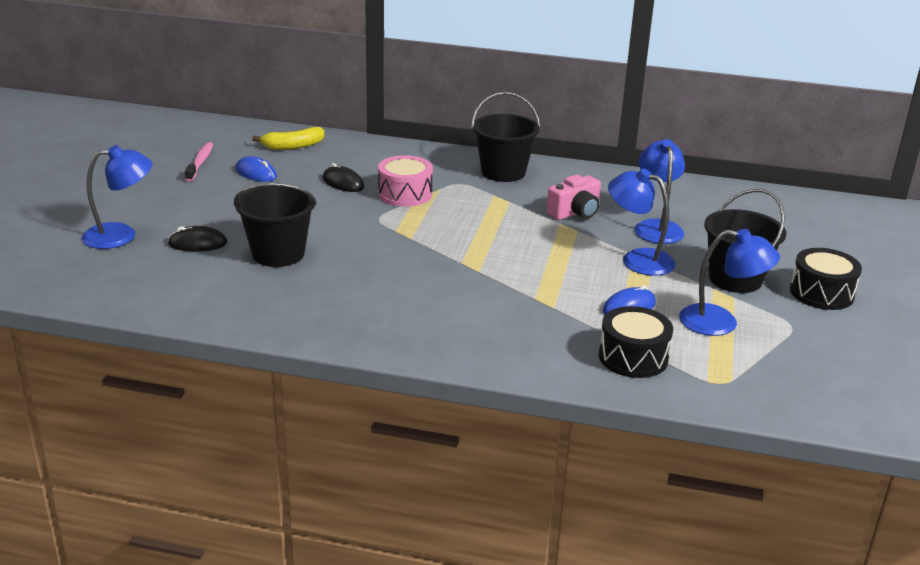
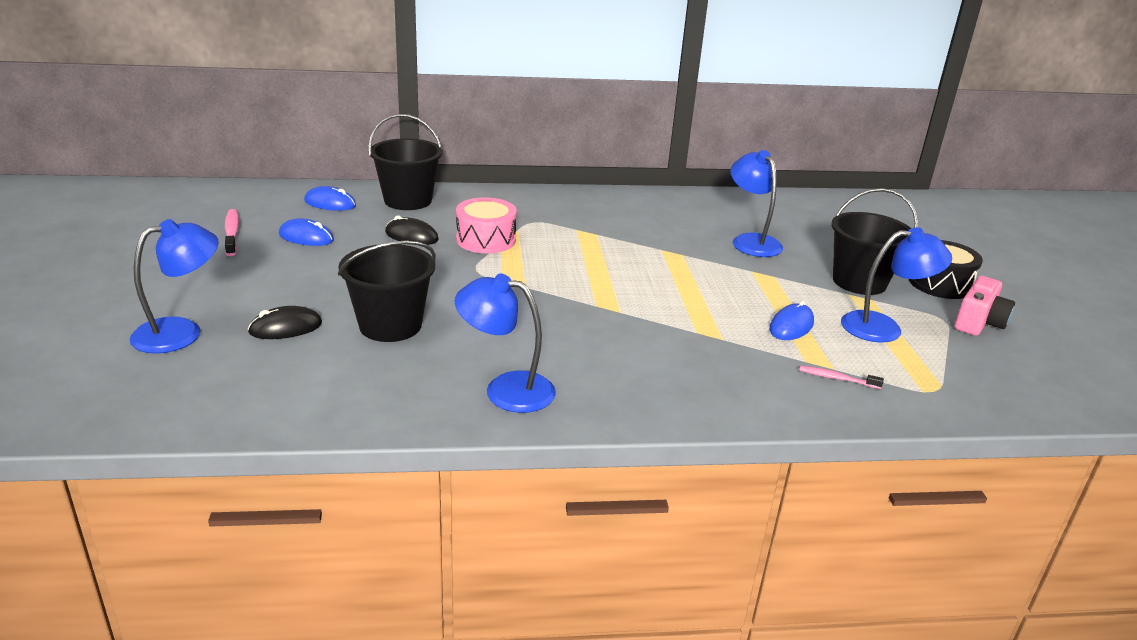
camera: 20 degrees left, 0 degrees up
(293, 146) = (330, 203): yellow banana -> blue mouse
(503, 172) = (568, 205): black bucket -> black bucket (408, 200)
(575, 213) = (667, 237): pink camera -> pink camera (978, 322)
(633, 357) = (837, 378): black drum -> pink toothbrush
(637, 259) = (760, 275): blue lamp -> blue lamp (505, 389)

